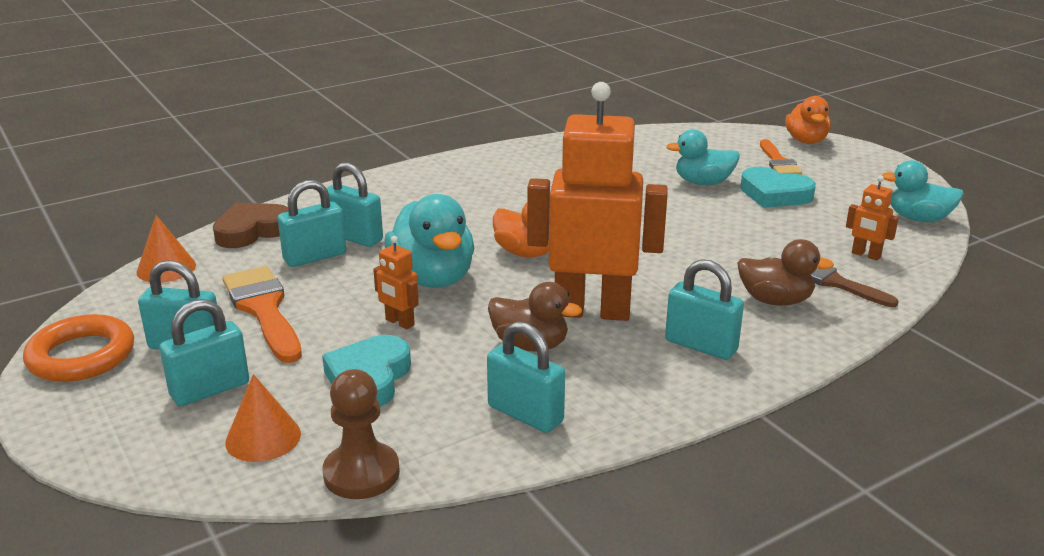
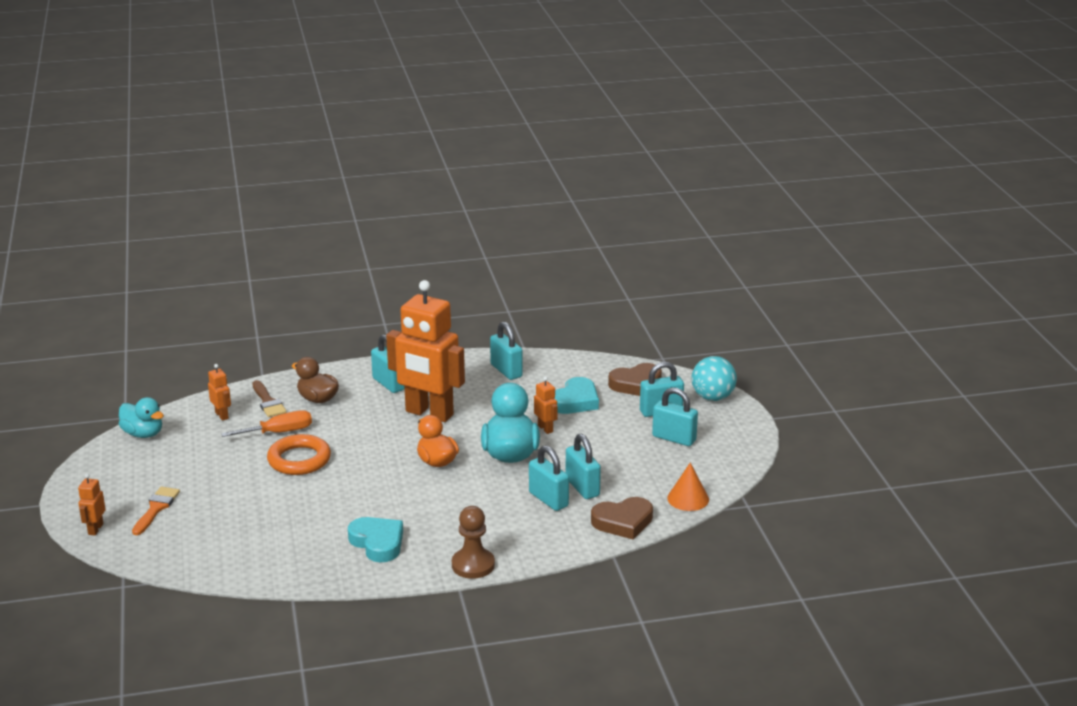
camera: 160 degrees left, 0 degrees up
(81, 356) = (734, 444): orange ring -> orange ring (299, 460)
(106, 439) = (712, 397): none -> turquoise ball
(263, 437) = (636, 384): orange cone -> brown heart
(264, 310) = (625, 453): orange brush -> none
(315, 257) = (582, 487): turquoise padlock -> turquoise padlock turned 75 degrees clockwise
(361, 473) = (594, 362): brown pawn -> brown pawn (473, 565)
(530, 345) = (479, 402): brown duck -> none
(703, 182) = (245, 499): turquoise duck -> none
(763, 249) = (279, 432): none -> orange screwdriver
(774, 194) = (208, 475): turquoise heart -> turquoise heart (378, 543)
(806, 141) = (95, 529): orange duck -> orange robot

